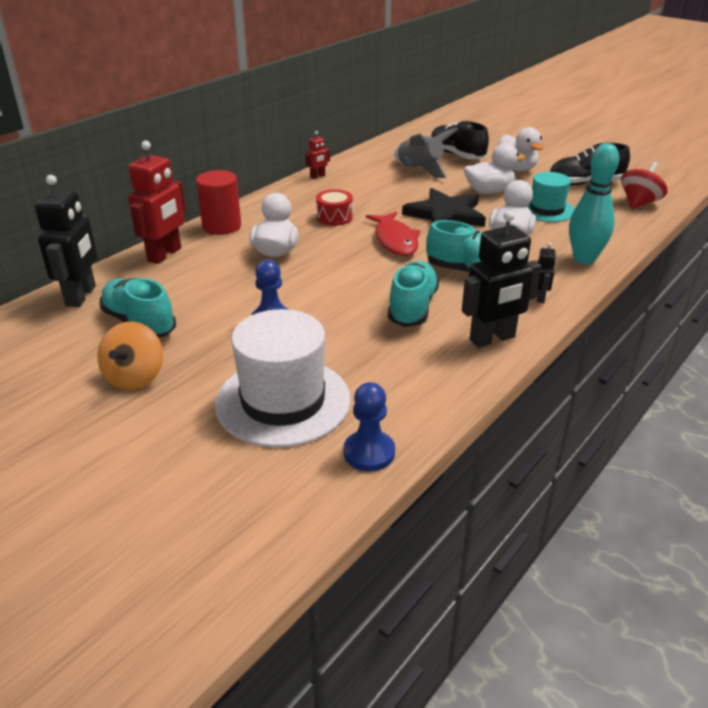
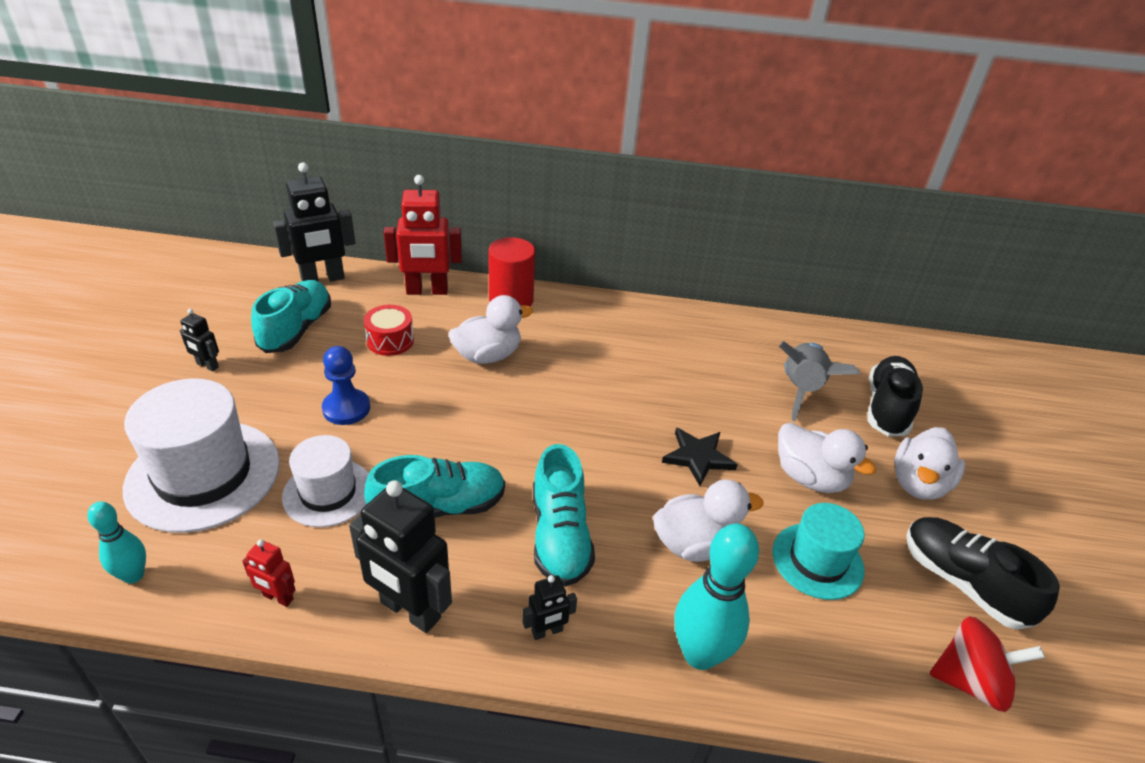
camera: 55 degrees right, 5 degrees up
(135, 377) = (207, 365): orange spinning top -> black robot
(317, 176) = (688, 316): red robot -> red robot (278, 597)
(334, 217) = (601, 367): red drum -> red drum (390, 341)
(357, 347) = (328, 492): none -> white hat
(369, 452) = (133, 575): blue pawn -> turquoise bowling pin
(395, 240) = (588, 436): red fish -> none
(446, 214) = (698, 457): black star -> black star, size x0.60

